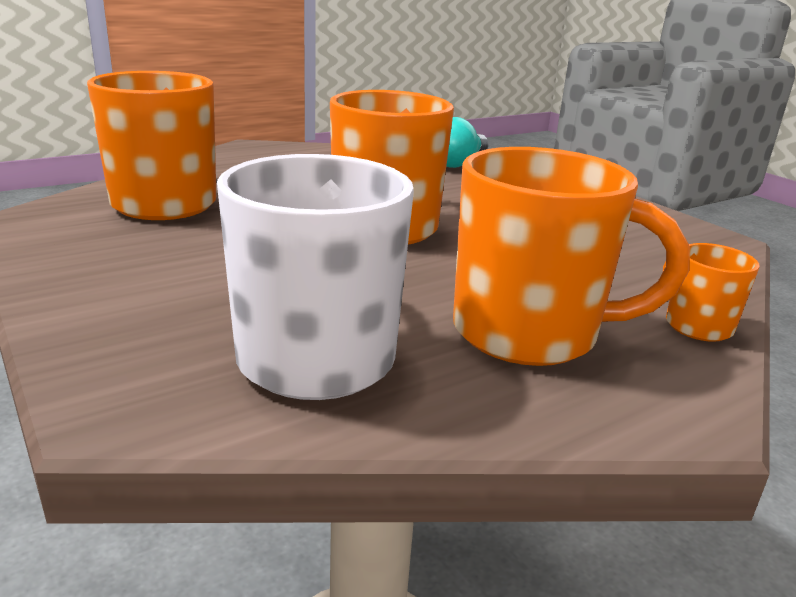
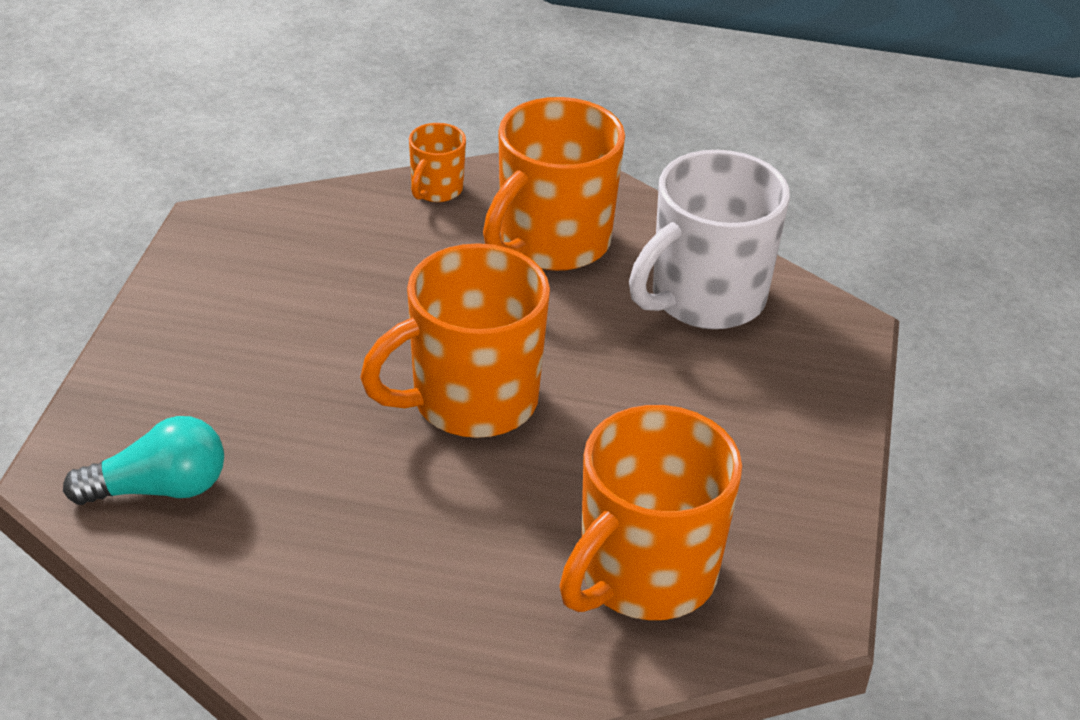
camera: 135 degrees left, 15 degrees up
(530, 333) = (552, 243): orange mug -> orange mug turned 105 degrees counterclockwise

